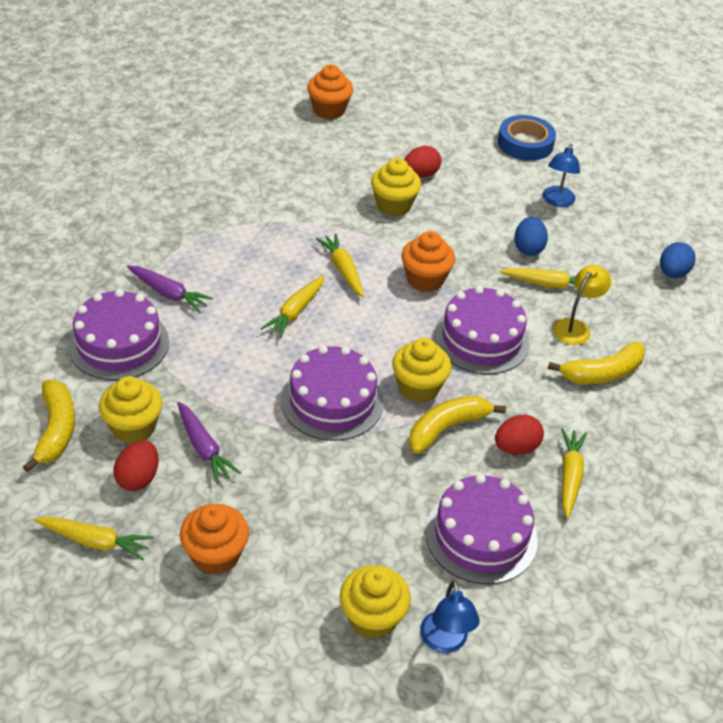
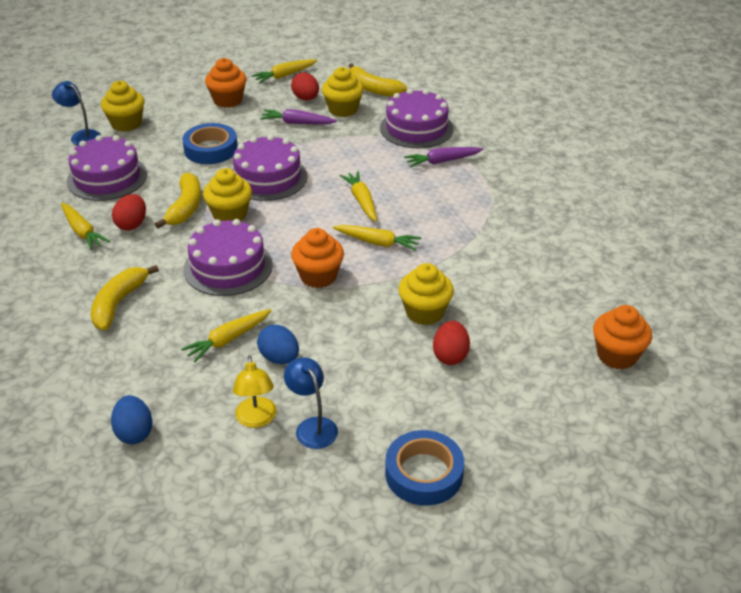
camera: 135 degrees right, 5 degrees down
(334, 486) = (211, 149): none -> blue tape
(575, 327) = (171, 322): yellow lamp -> yellow lamp (256, 419)

